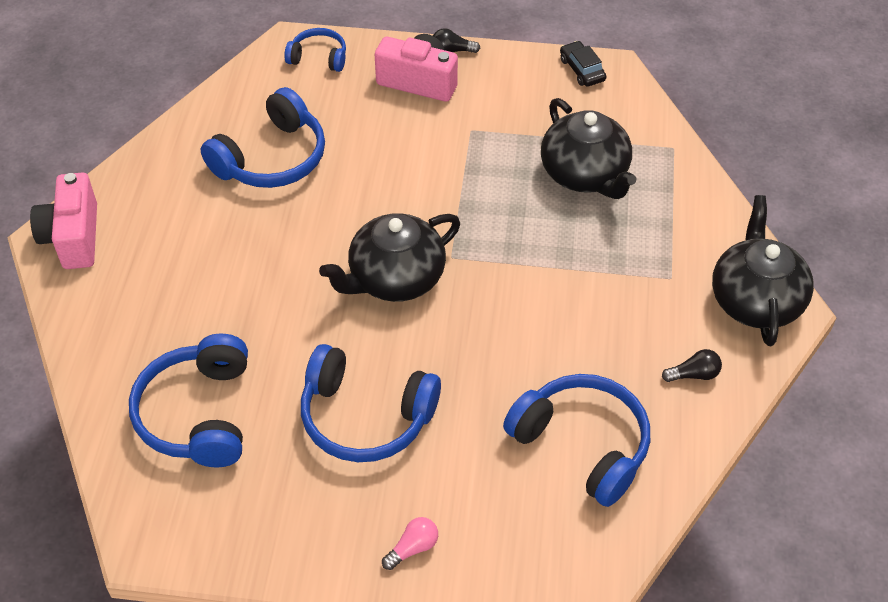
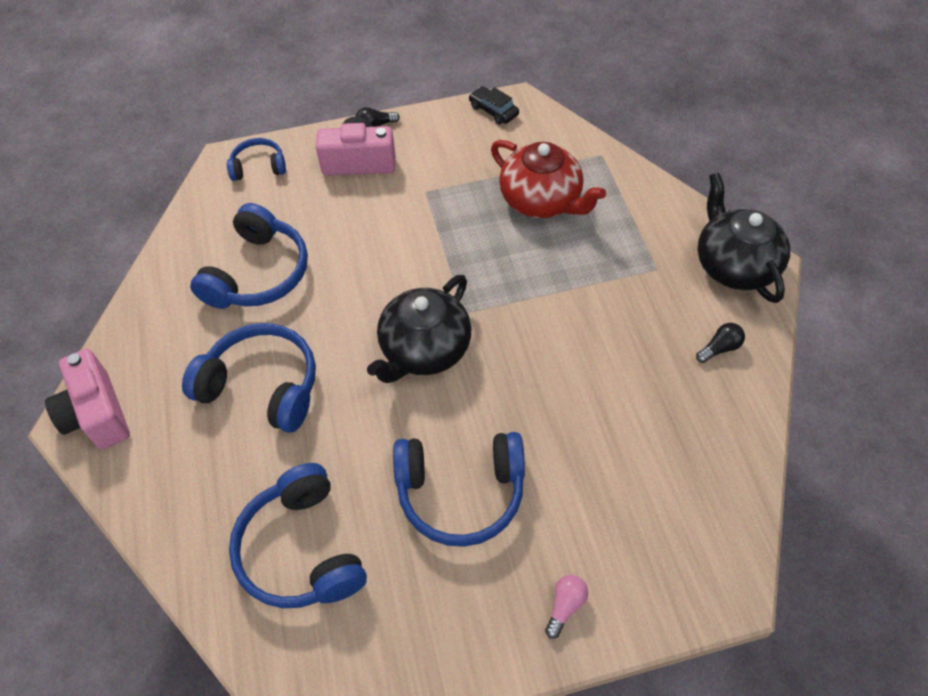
camera: 20 degrees left, 5 degrees up
(582, 445) = (662, 447): blue headphones -> blue headphones (262, 386)
(585, 174) = (541, 200): black teapot -> red teapot

